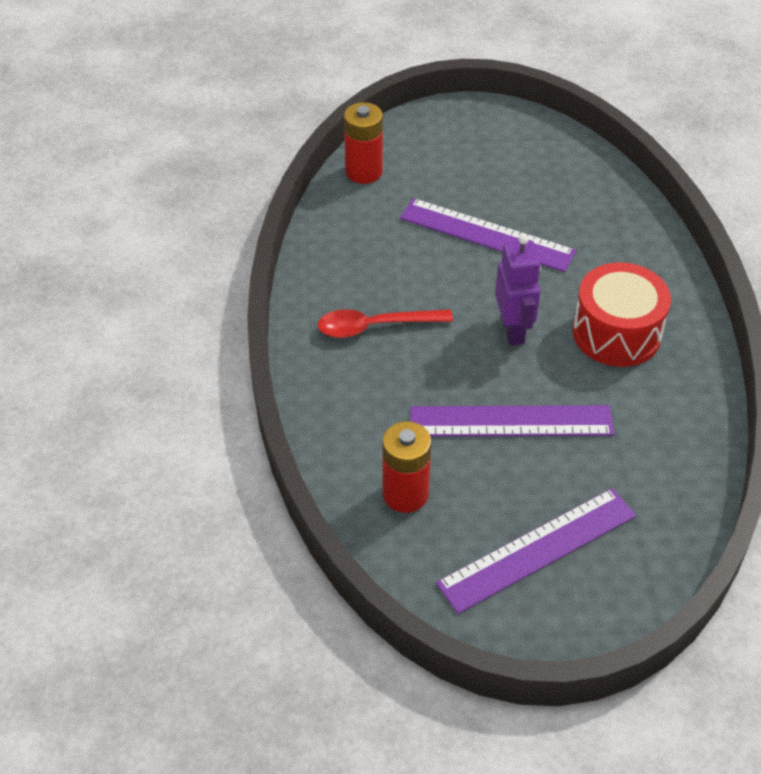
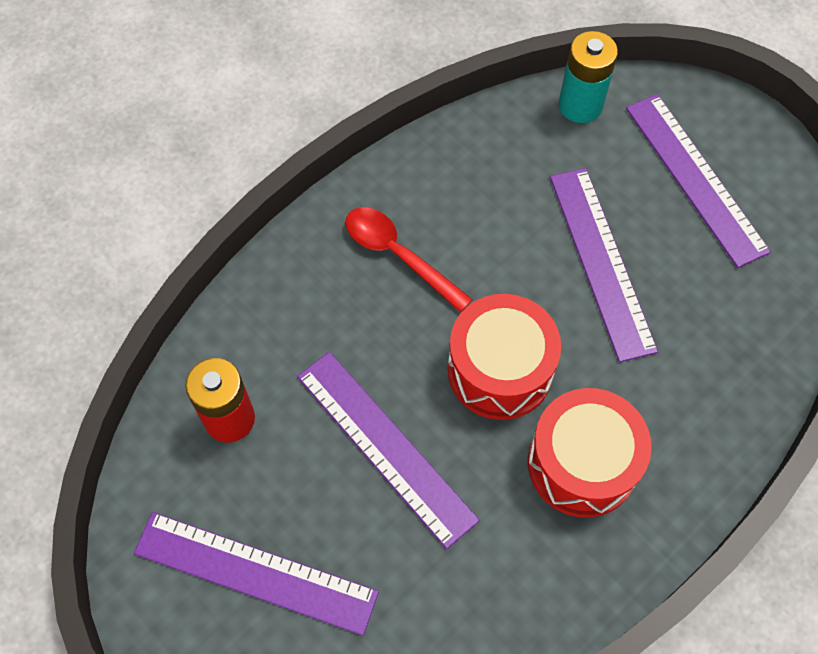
camera: 50 degrees right, 15 degrees up
(364, 172) = (580, 105): red battery -> turquoise battery
(475, 157) = (695, 178): none -> purple ruler
(513, 330) = (500, 370): purple robot -> red drum

